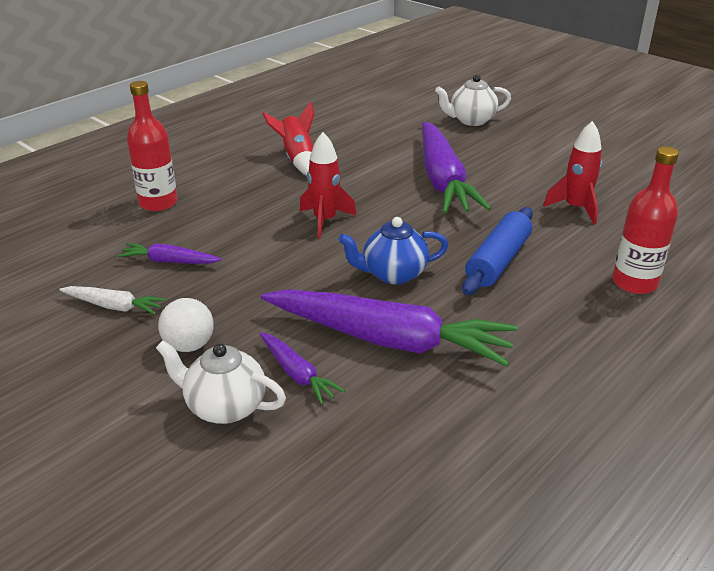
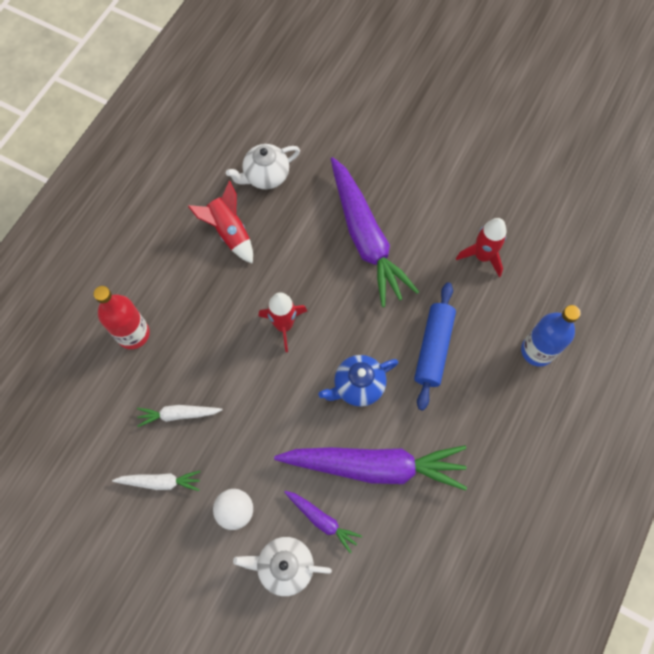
camera: 15 degrees left, 35 degrees up
(169, 261) = (178, 414): purple carrot -> white carrot
(471, 120) = (369, 123): white teapot -> white teapot (266, 176)
(634, 283) = (537, 351): red bottle -> blue bottle

